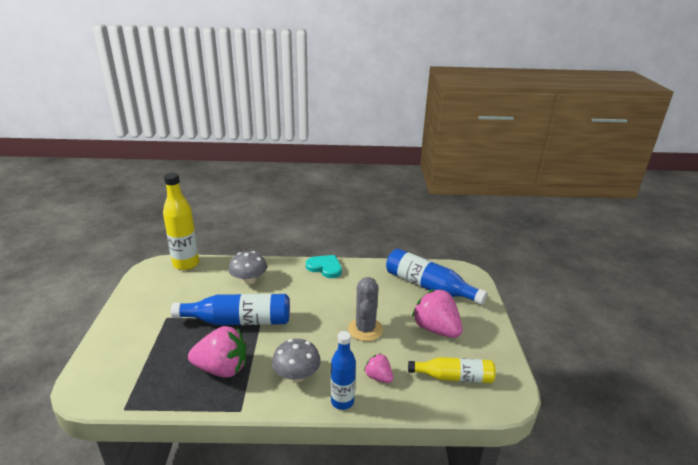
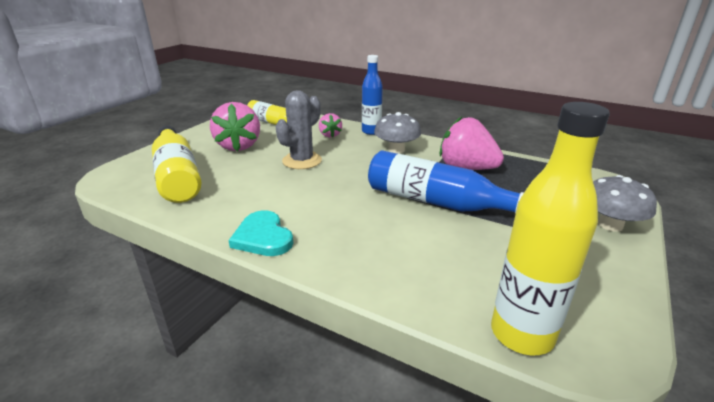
camera: 150 degrees left, 0 degrees up
(249, 280) = (399, 253): grey mushroom -> grey mushroom (610, 225)
(429, 287) = (177, 175): blue bottle -> yellow bottle

